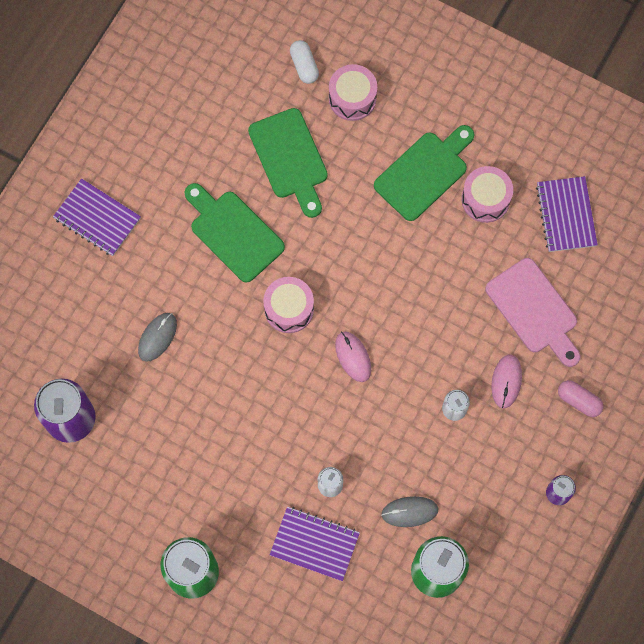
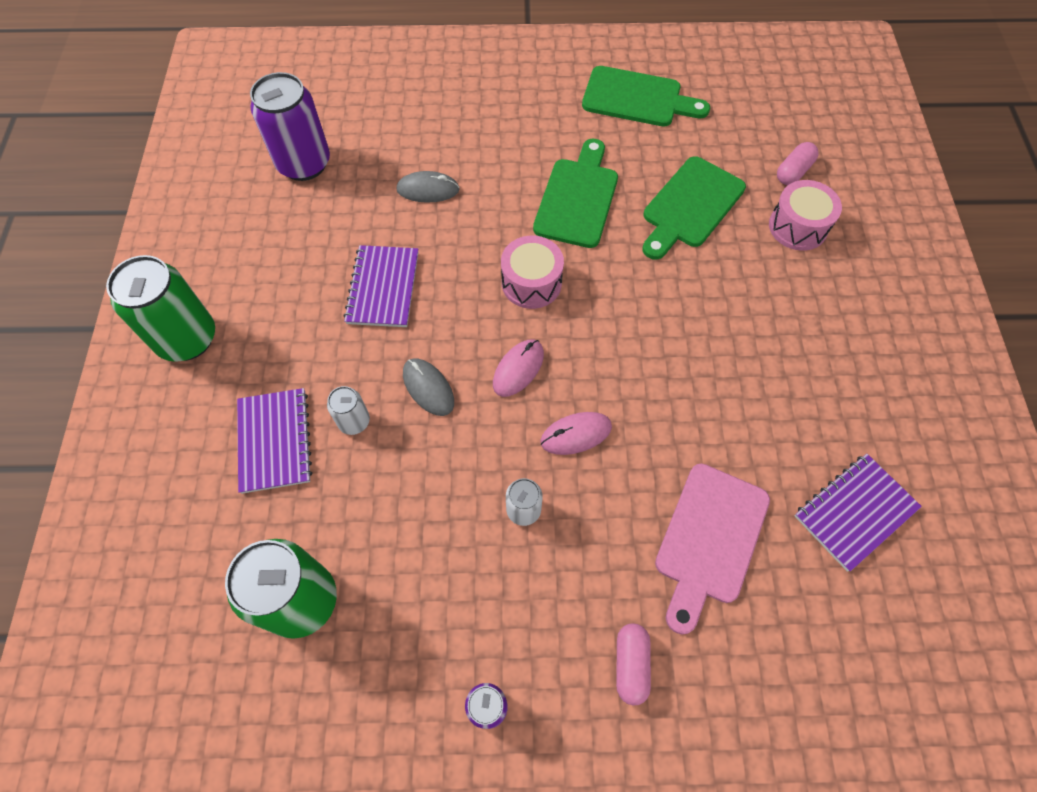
camera: 60 degrees right, 10 degrees down
(97, 218) = (514, 93): purple notebook -> purple notebook (383, 288)
(304, 66) = (793, 172): white capsule -> pink capsule
(409, 512) = (365, 526): grey mouse -> grey mouse (428, 388)
(424, 173) = (776, 332): green cutting board -> green cutting board (637, 98)
(485, 199) = (798, 410): pink drum -> none
(506, 381) = (597, 554): pink mouse -> pink mouse (576, 434)

